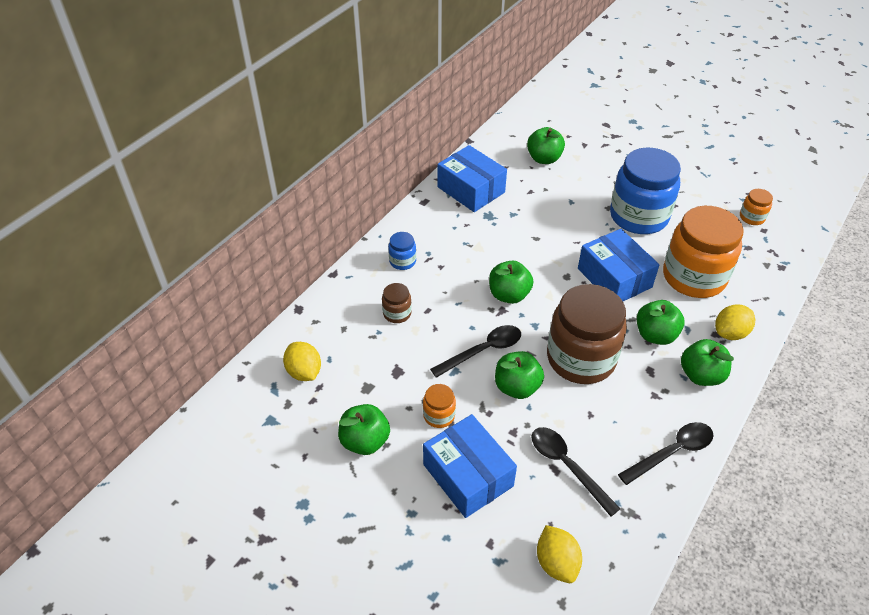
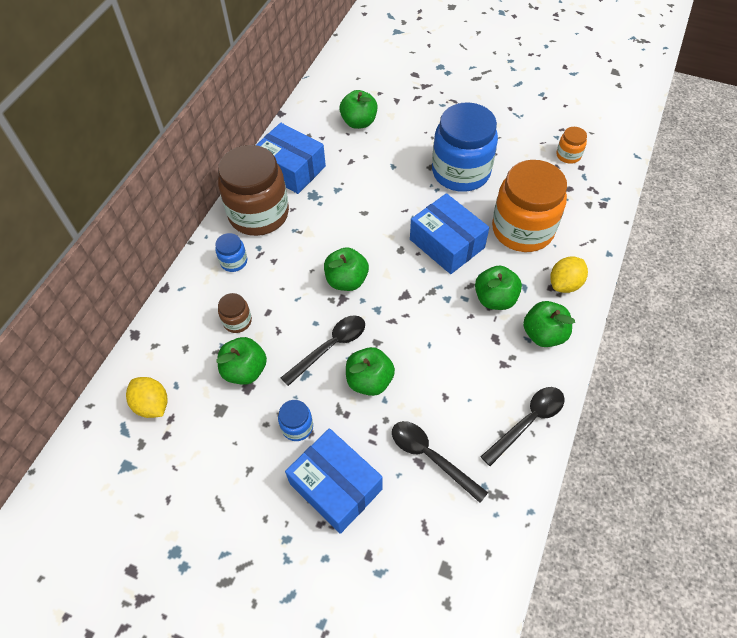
camera: 10 degrees left, 10 degrees up
(365, 441) = (227, 470): green apple -> green apple (245, 370)
(439, 415) = (297, 427): orange jar -> blue jar
(556, 563) = (435, 562): yellow lemon -> none
(581, 358) = (427, 338): brown jar -> brown jar (259, 214)

